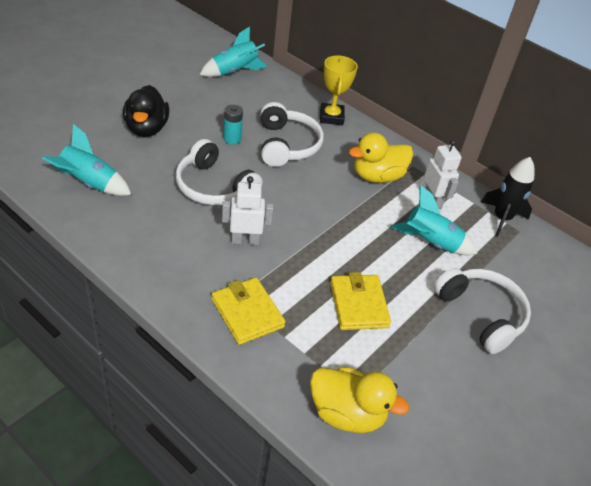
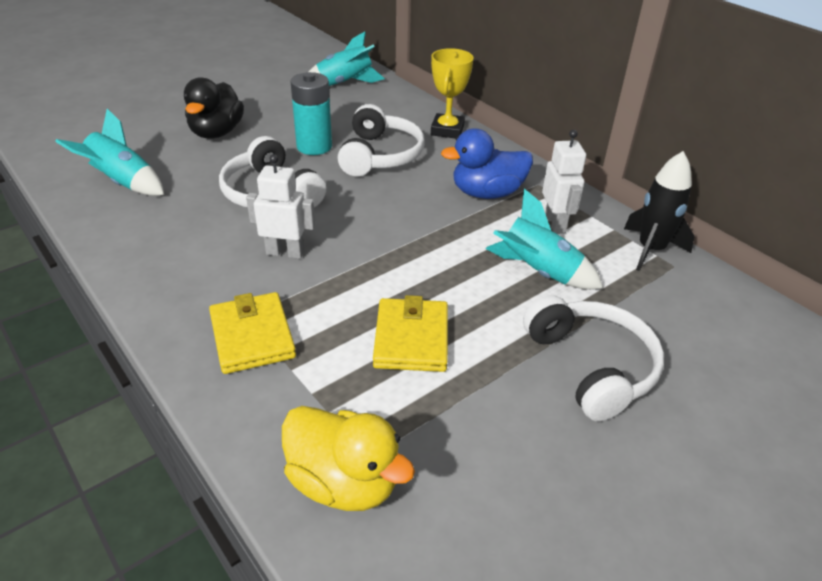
camera: 15 degrees right, 5 degrees down
(232, 139) = (314, 146): turquoise battery -> turquoise battery, size x1.61
(377, 176) = (487, 193): yellow duck -> blue duck

